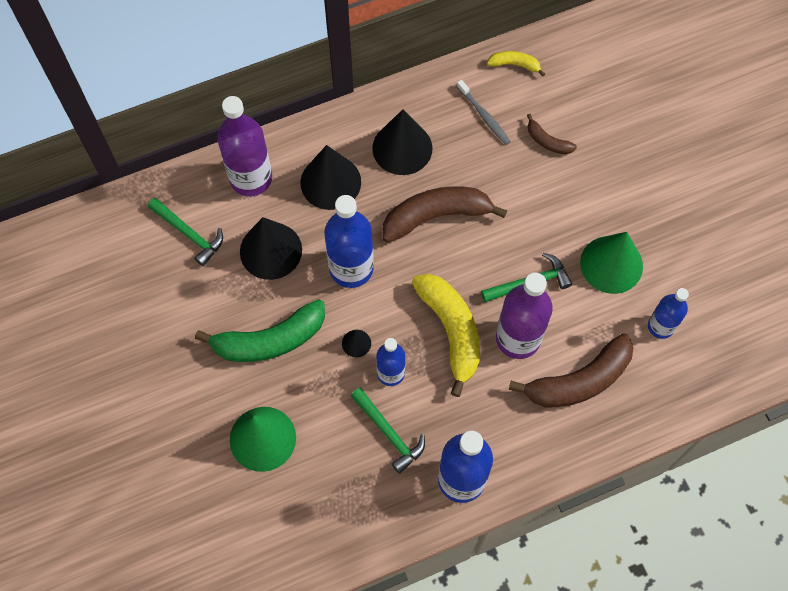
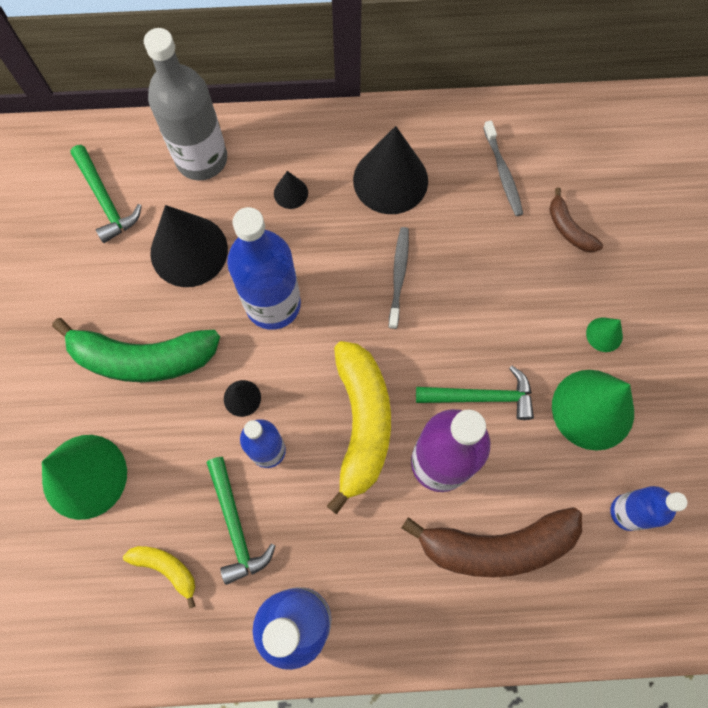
camera: 20 degrees right, 5 degrees up
(251, 178) = (201, 159): purple bottle -> grey bottle
(330, 182) = (291, 193): black cone -> black cone, size x0.46
(436, 216) = (399, 275): brown banana -> grey toothbrush
(515, 65) = (563, 124): yellow banana -> yellow banana (166, 568)
(600, 209) = (604, 334): none -> green cone

